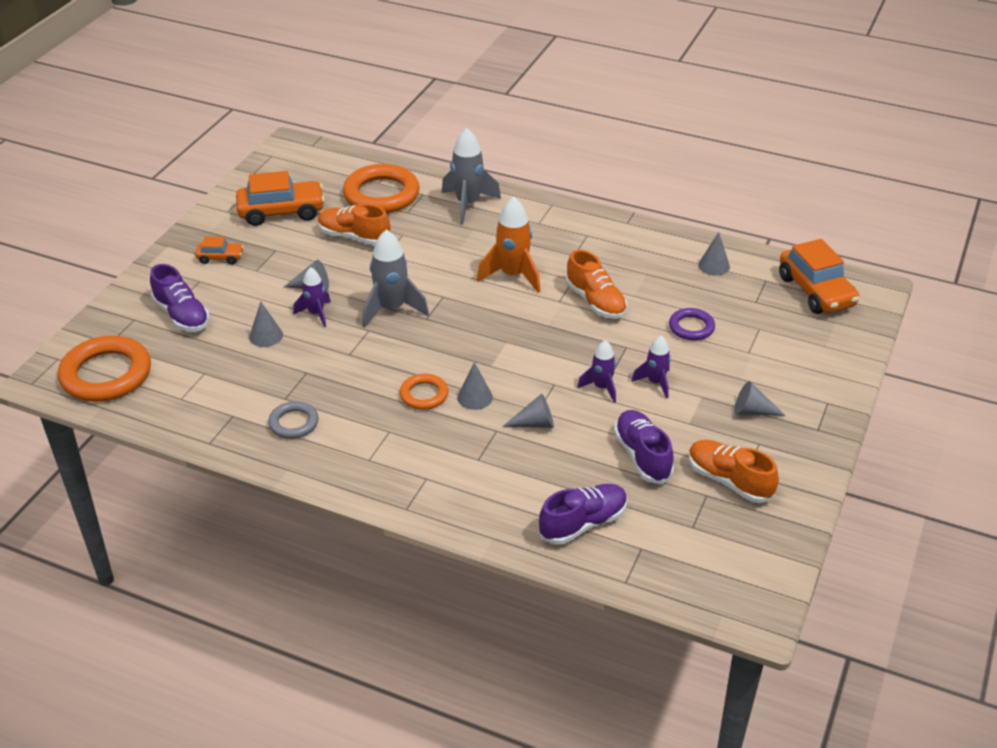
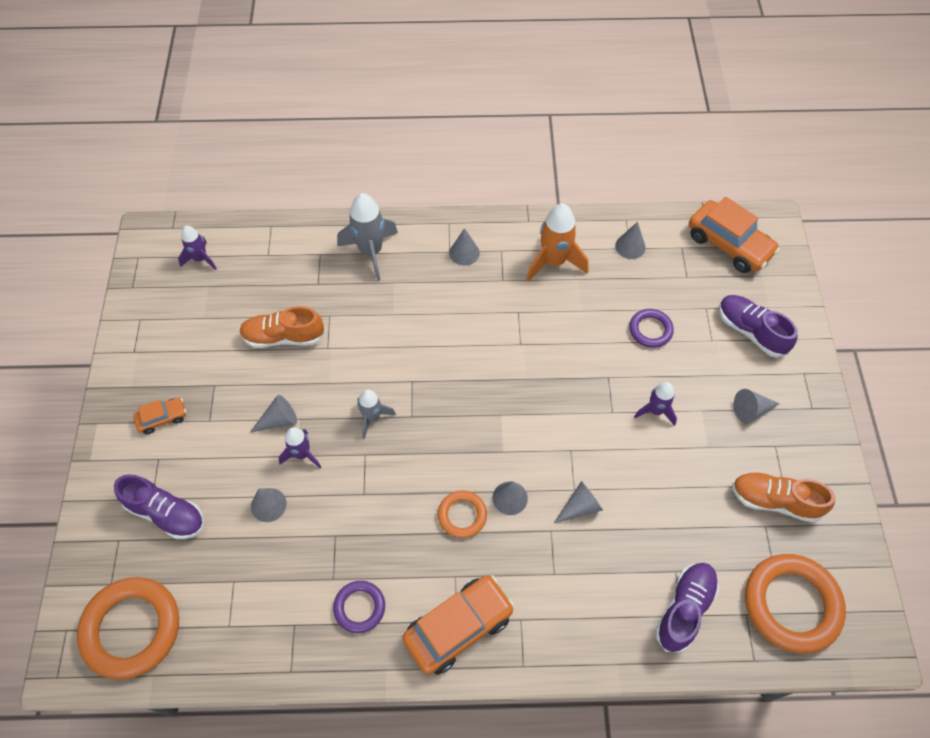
camera: 25 degrees left, 20 degrees up
(281, 212) = (191, 331): orange car -> orange car (458, 627)
(293, 423) = (359, 607): grey ring -> purple ring
(381, 194) = (280, 270): orange ring -> orange ring (791, 604)
(392, 309) = (372, 418): grey rocket -> grey rocket, size x0.60
(513, 275) = (462, 328): orange rocket -> orange rocket (554, 262)
(551, 227) = (464, 253): none -> grey cone
(595, 301) = (552, 332): orange shoe -> none
(601, 387) = (613, 436): purple rocket -> purple rocket (200, 259)
(642, 456) = (691, 504): purple shoe -> purple shoe (751, 331)

